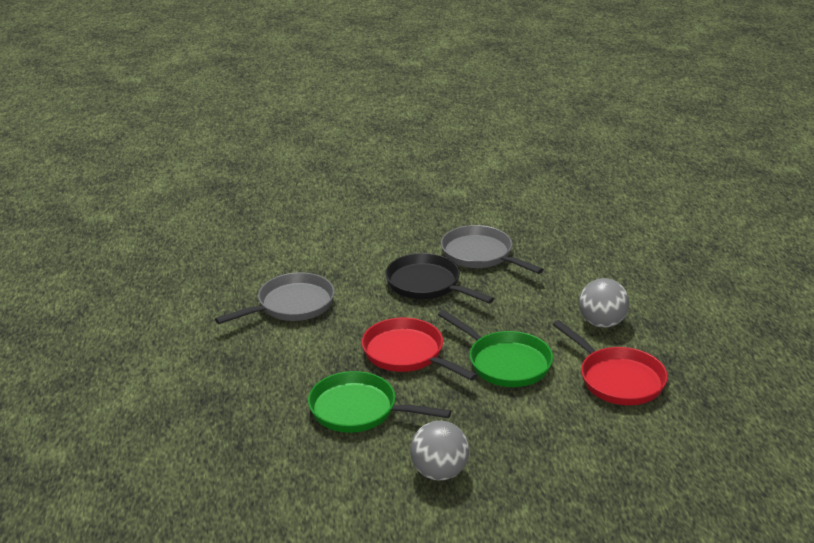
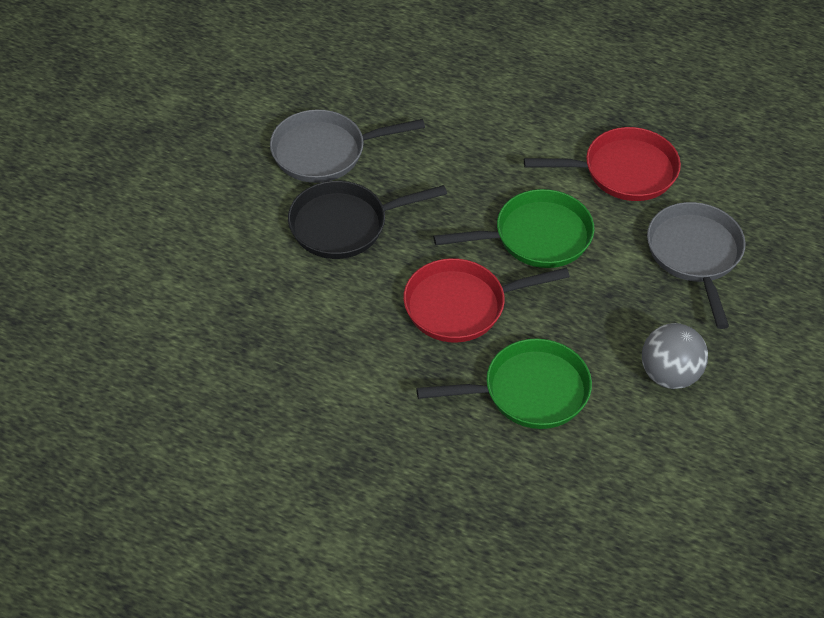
camera: 60 degrees left, 20 degrees up
(291, 305) = (283, 363): grey pan -> grey pan (695, 255)
(359, 410) = (529, 391): green pan -> green pan turned 150 degrees counterclockwise
(602, 323) = (527, 130): grey ball -> none

